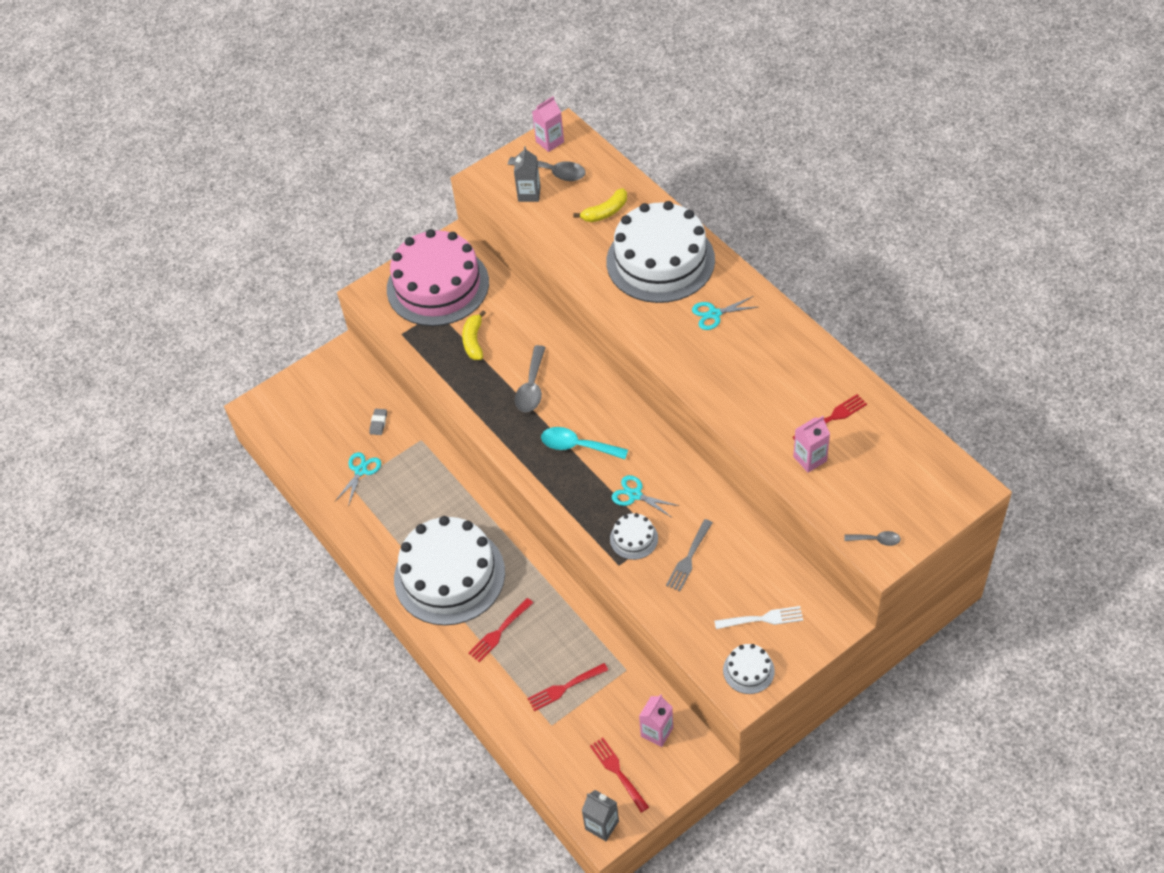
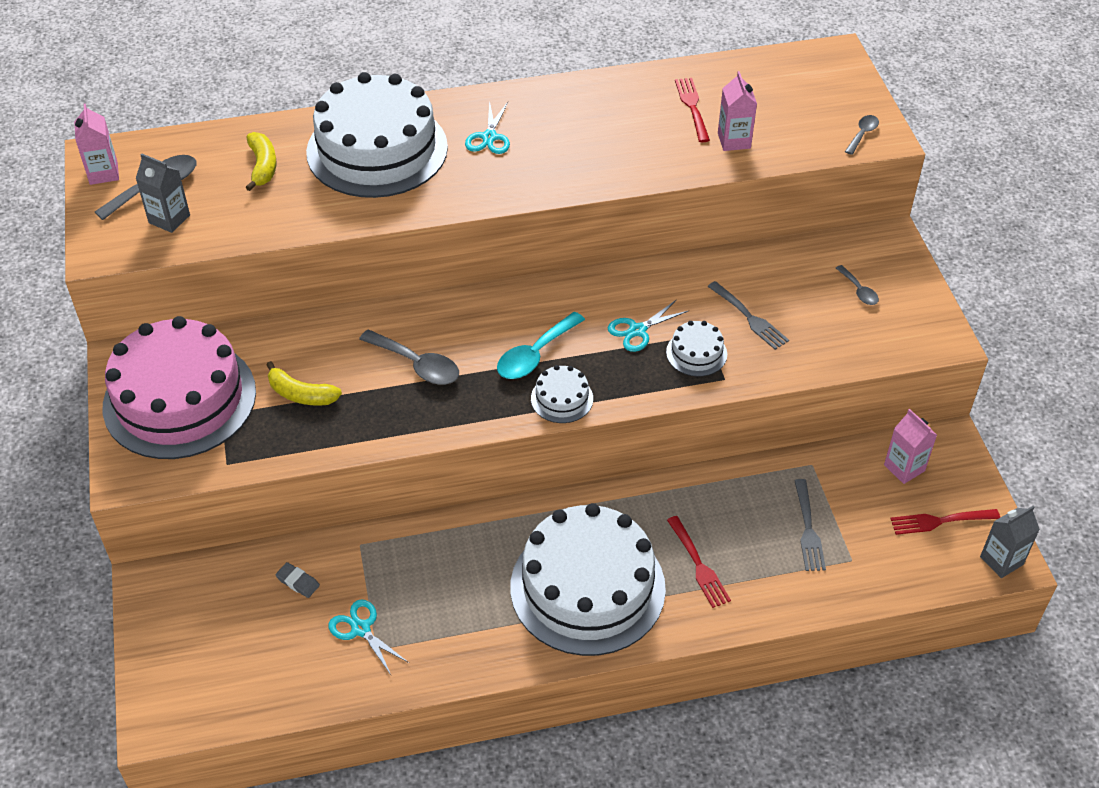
camera: 70 degrees left, 5 degrees down
(565, 687) = (808, 528): red fork -> grey fork
(748, 670) = (917, 324): white cake -> white cake (562, 398)
(762, 619) = (859, 291): white fork -> grey spoon

